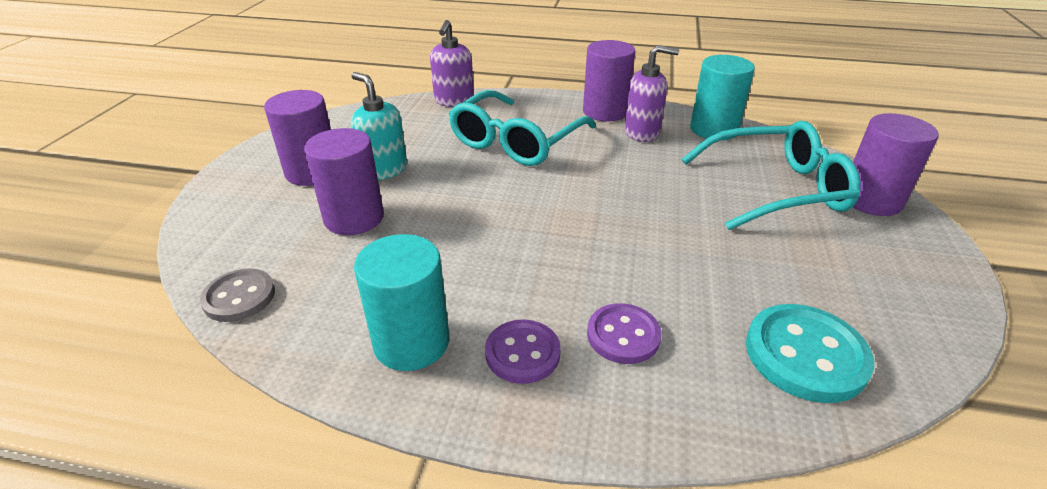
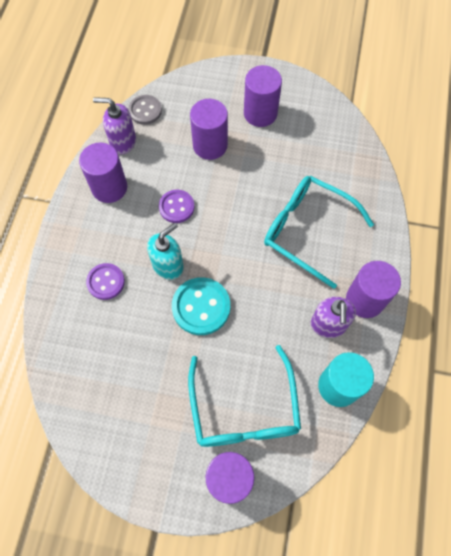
camera: 90 degrees right, 30 degrees up
(384, 170) = (264, 152): turquoise soap dispenser -> turquoise soap dispenser (168, 265)
(411, 342) = (109, 187): turquoise cylinder -> purple cylinder
(454, 101) = (372, 184): purple soap dispenser -> purple soap dispenser (123, 142)
(522, 353) = (98, 235): purple button -> purple button (176, 207)
(805, 355) = (84, 370): turquoise button -> turquoise button (201, 307)

